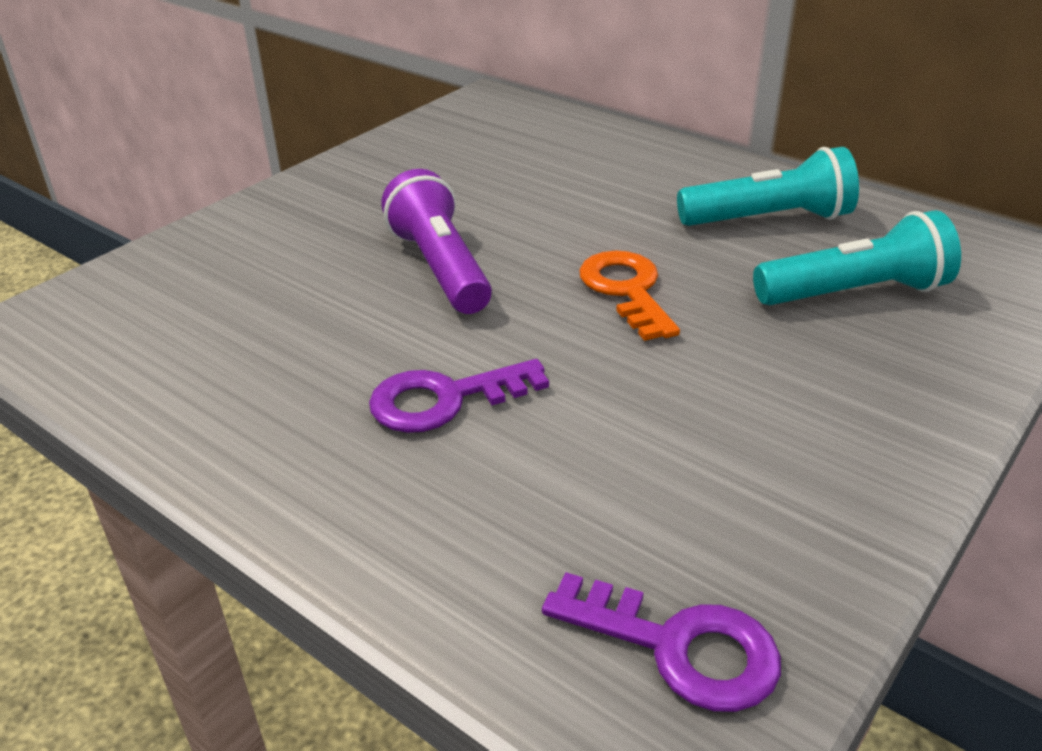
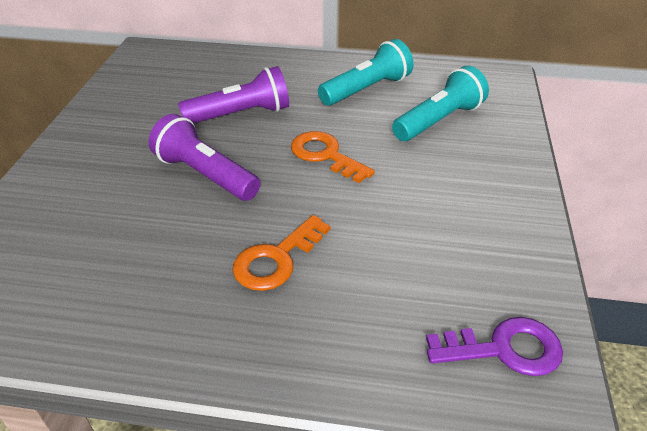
camera: 30 degrees left, 5 degrees up
(444, 399) = (276, 259): purple key -> orange key
(550, 206) = (241, 114): none -> purple flashlight

